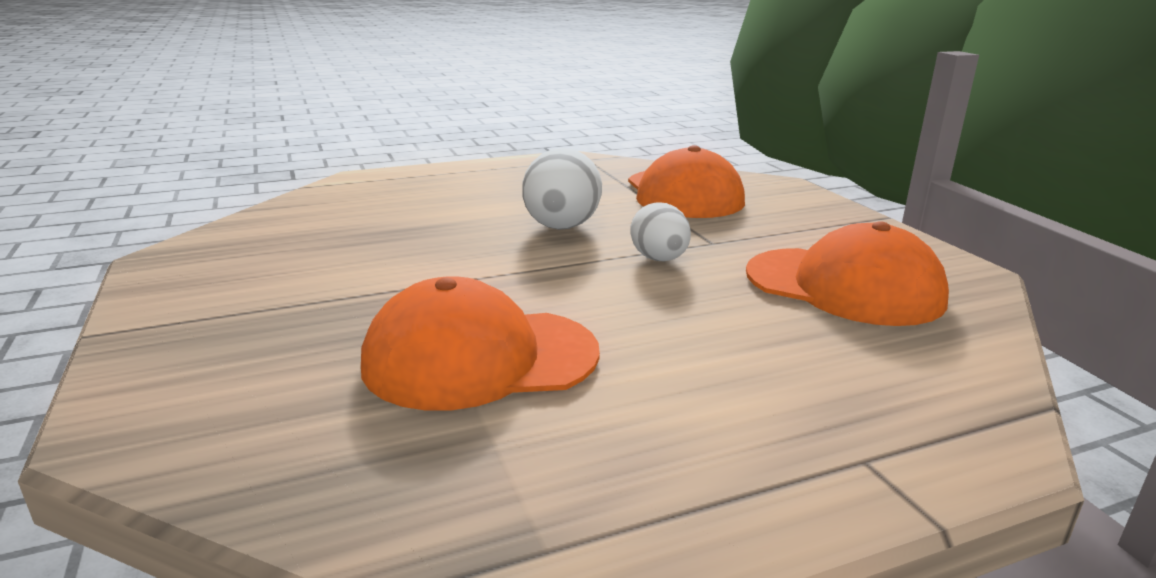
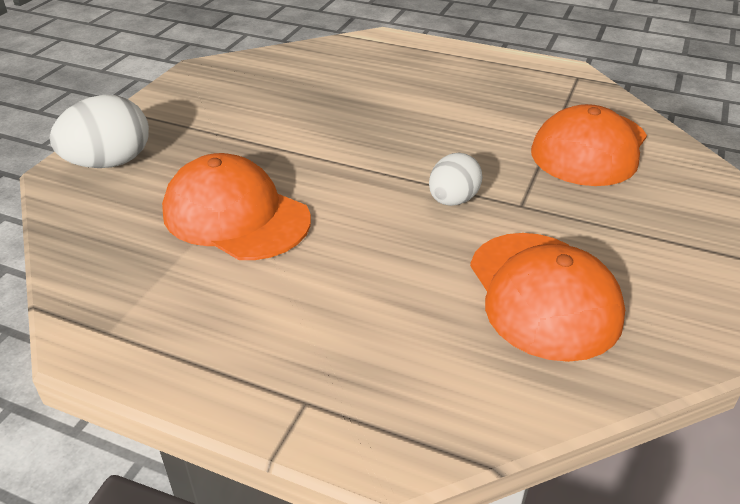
camera: 45 degrees right, 15 degrees up
(561, 228) = (436, 140): white egg -> white egg (110, 163)

